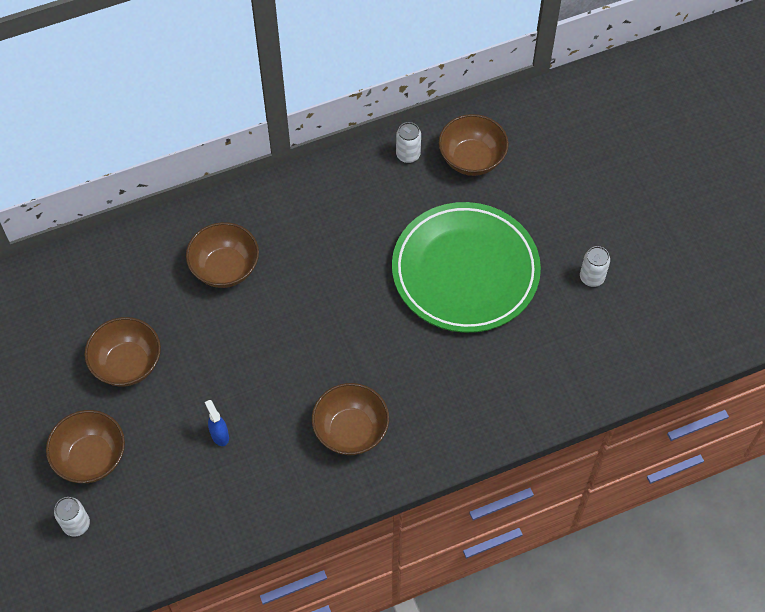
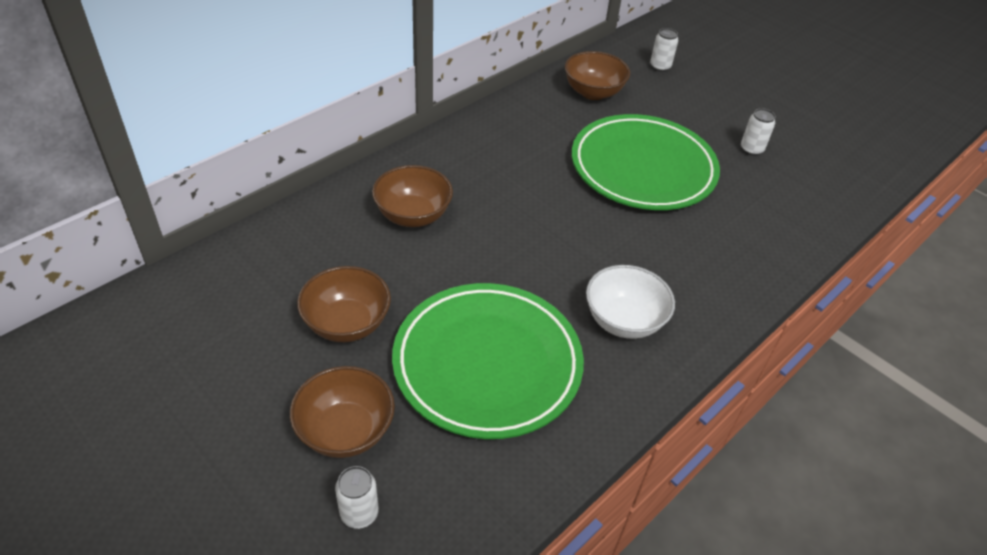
camera: 25 degrees left, 15 degrees down
(219, 435) = (487, 364): blue spray bottle -> green plate
(351, 430) = (623, 321): brown bowl -> white bowl
(408, 155) = (537, 100): white can -> white can (660, 67)

